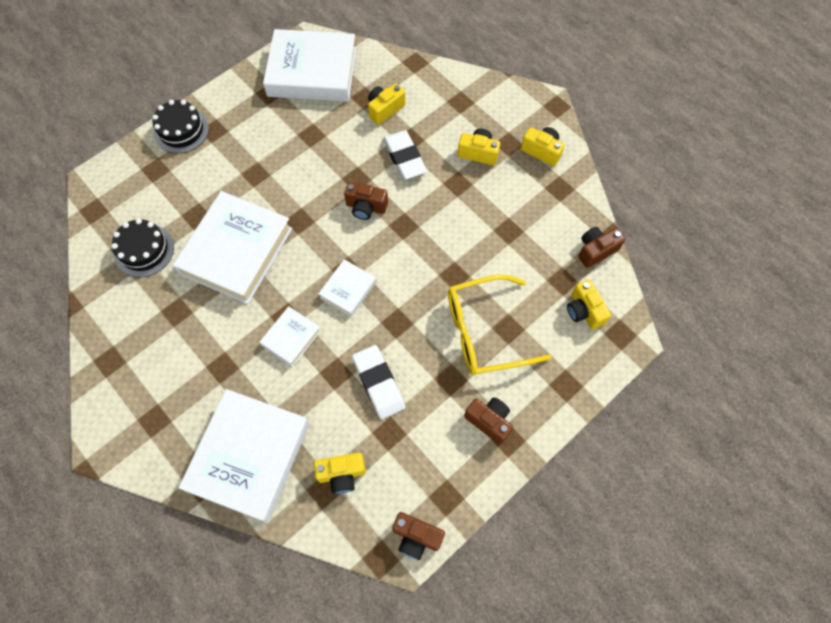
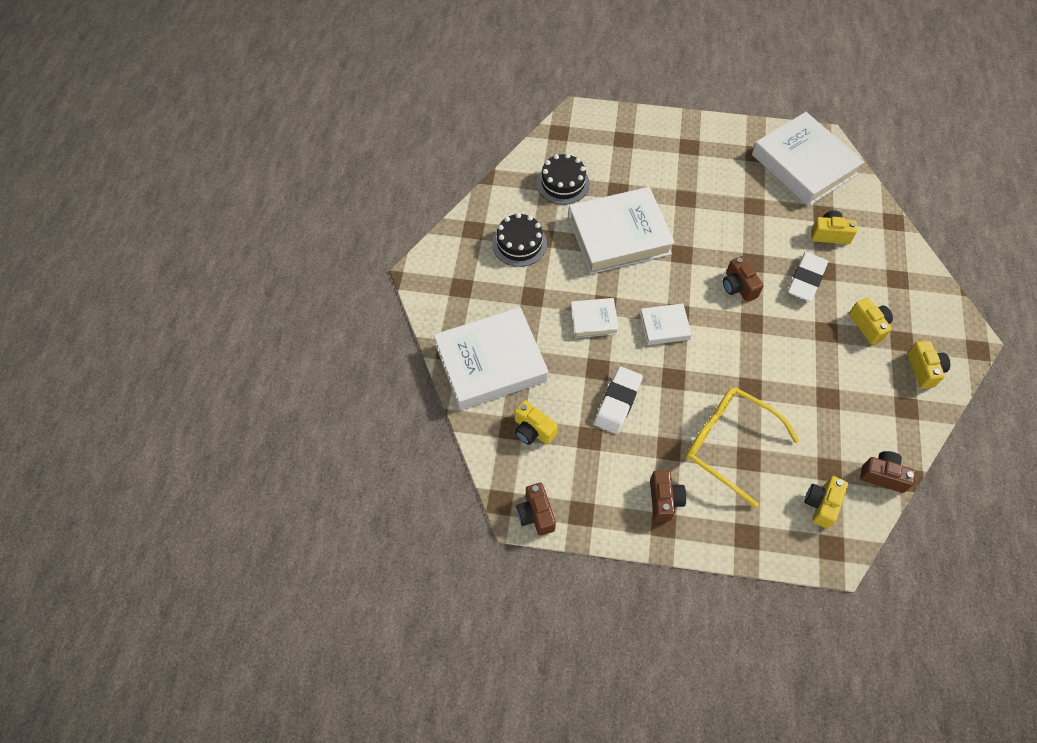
camera: 50 degrees right, 5 degrees down
(181, 130) = (667, 129): black cake -> black cake (519, 243)

